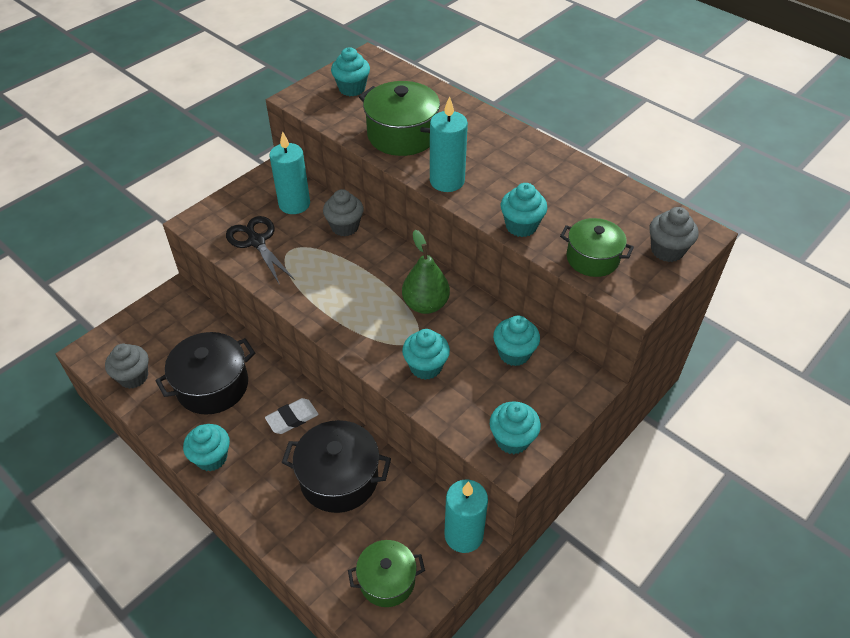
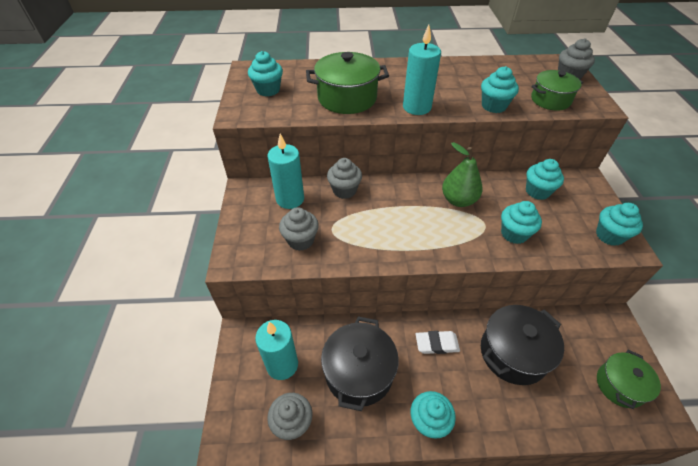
camera: 45 degrees left, 0 degrees up
(257, 241) = (300, 240): black scissors -> grey cupcake
(292, 418) = (437, 344): white eraser -> white eraser turned 75 degrees clockwise
(463, 535) = (607, 320): turquoise candle -> turquoise candle (282, 365)

